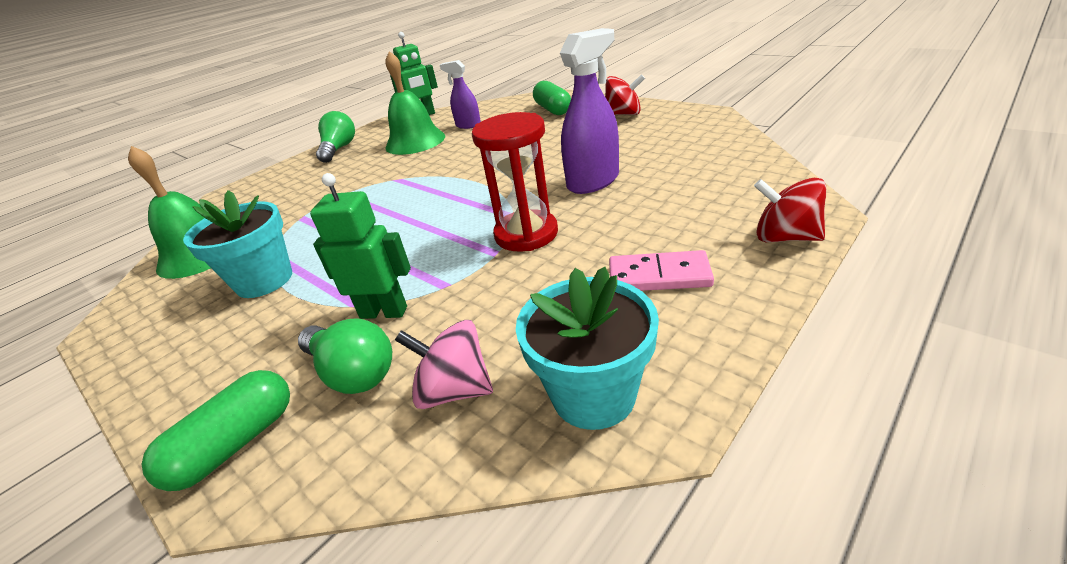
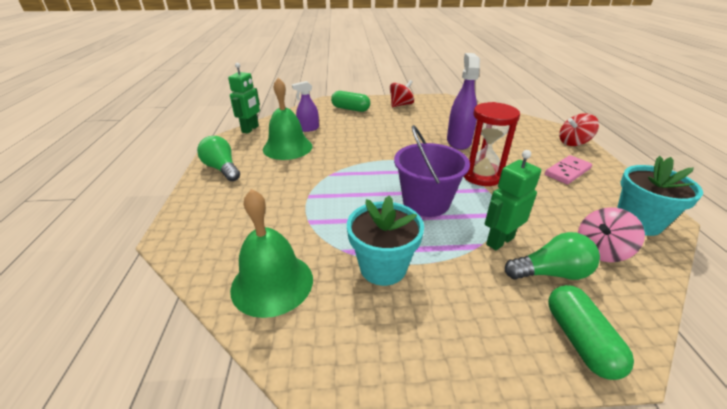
camera: 50 degrees left, 0 degrees up
(409, 239) = (426, 202): none -> purple bucket

